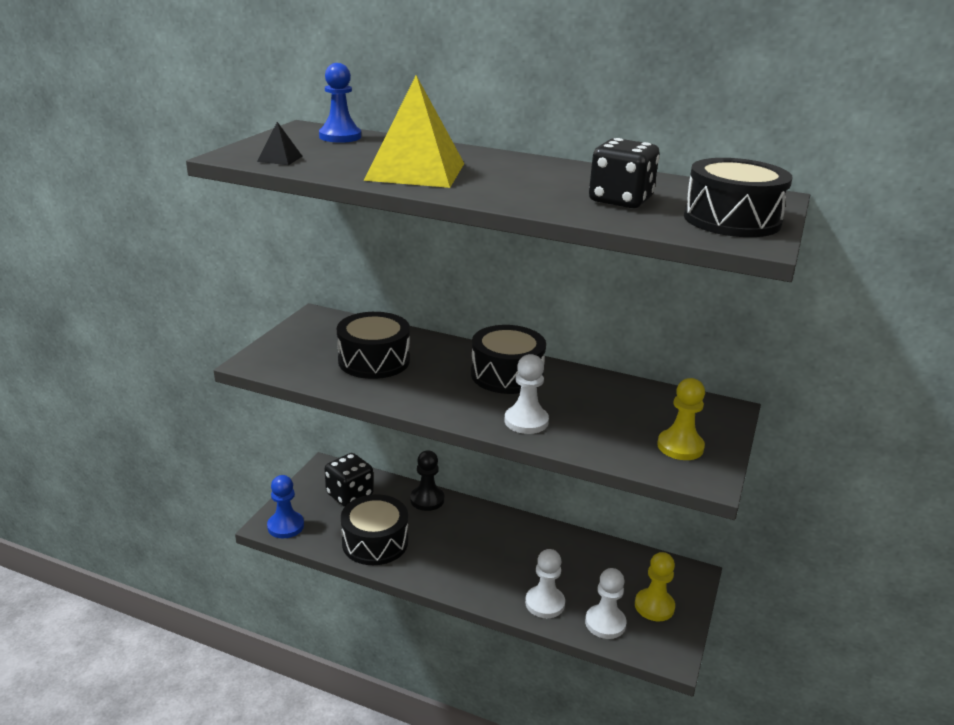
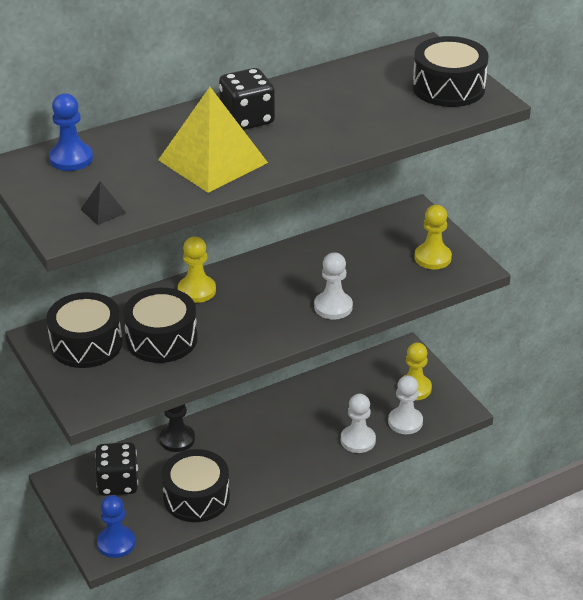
camera: 50 degrees left, 10 degrees up
(454, 352) = (197, 290): none -> yellow pawn
(507, 375) = (262, 282): black drum -> black drum (86, 344)
(620, 200) = (371, 108): black dice -> black dice (247, 119)

